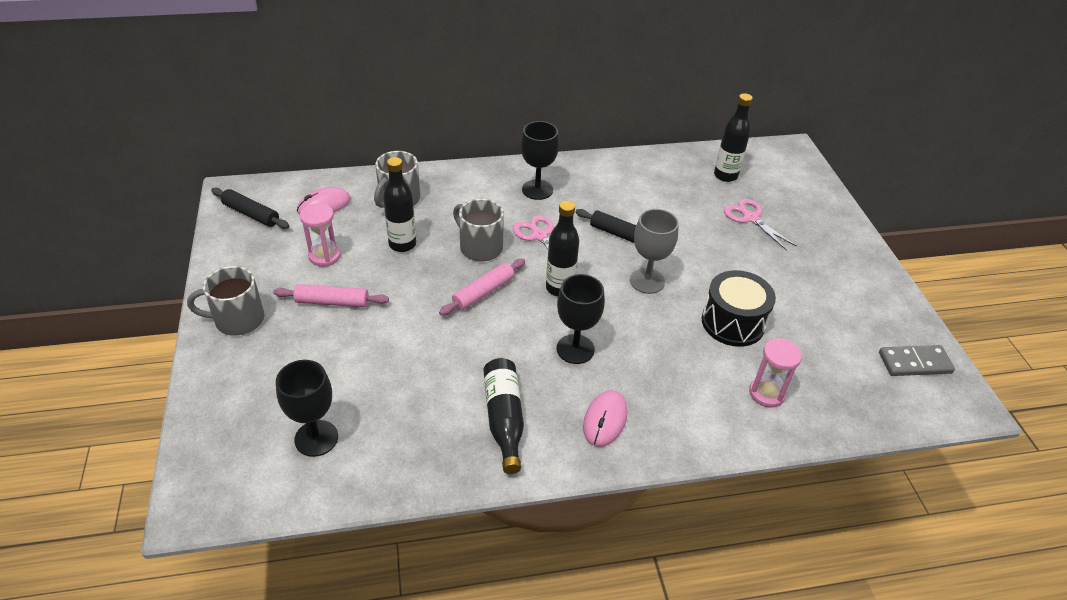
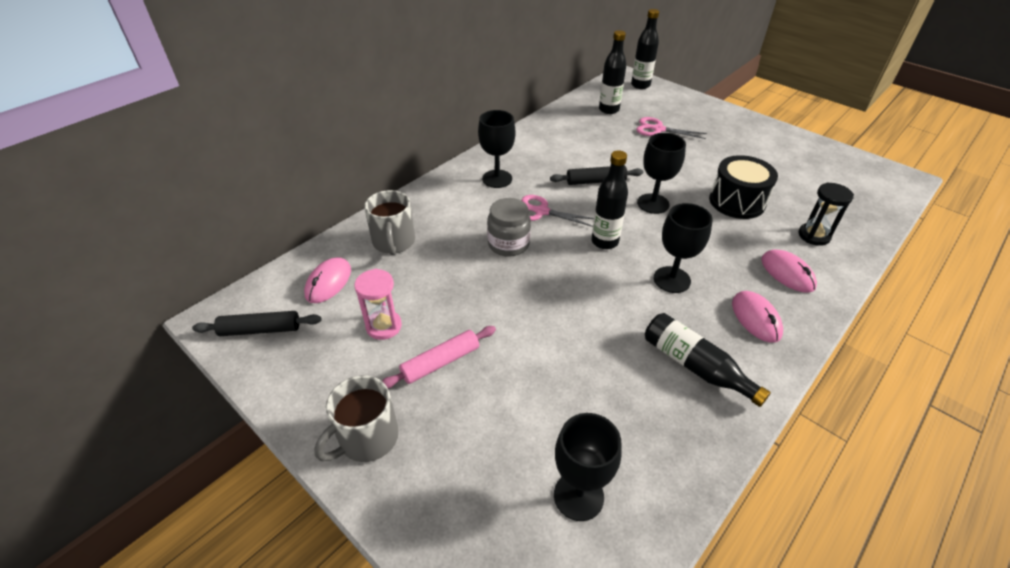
camera: 35 degrees left, 0 degrees up
(402, 244) = (442, 277): black bottle -> black bottle (640, 85)
(480, 247) = (508, 244): grey mug -> grey jar
(483, 292) = (555, 277): pink rolling pin -> none
(647, 281) = (653, 203): grey goblet -> black goblet
(689, 406) = (787, 273): none -> pink mouse
(766, 393) = (814, 236): pink hourglass -> black hourglass
(914, 363) = (852, 170): grey domino -> none

